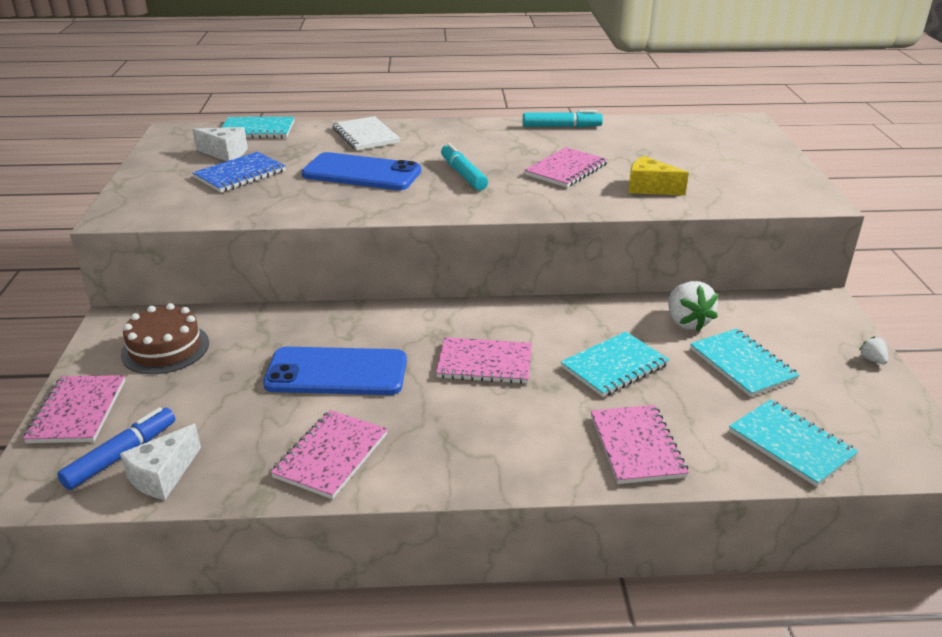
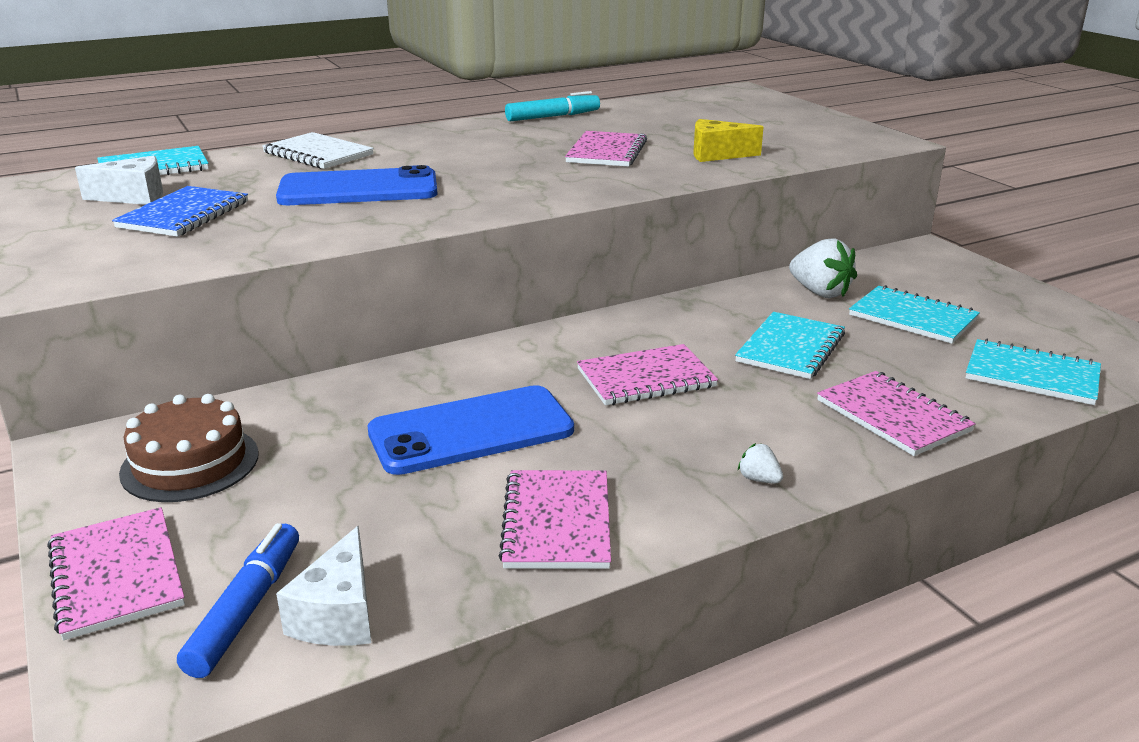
camera: 25 degrees left, 5 degrees down
(463, 174) = (491, 172): turquoise marker -> none
(872, 359) = (1021, 287): white strawberry -> white strawberry (759, 479)

